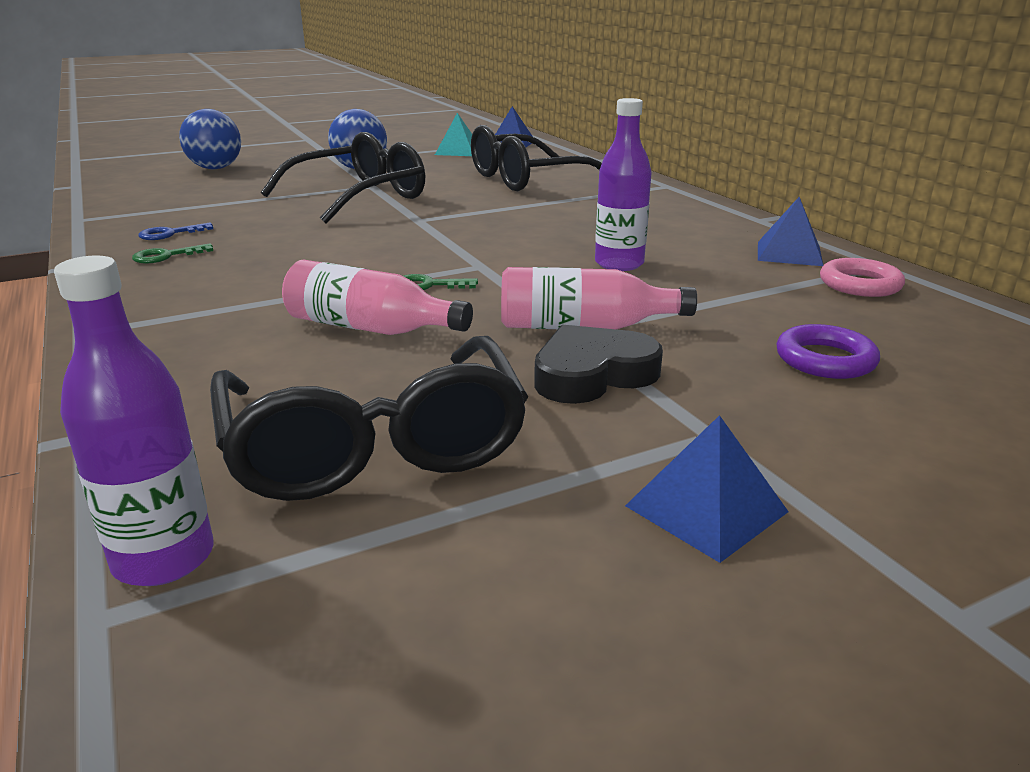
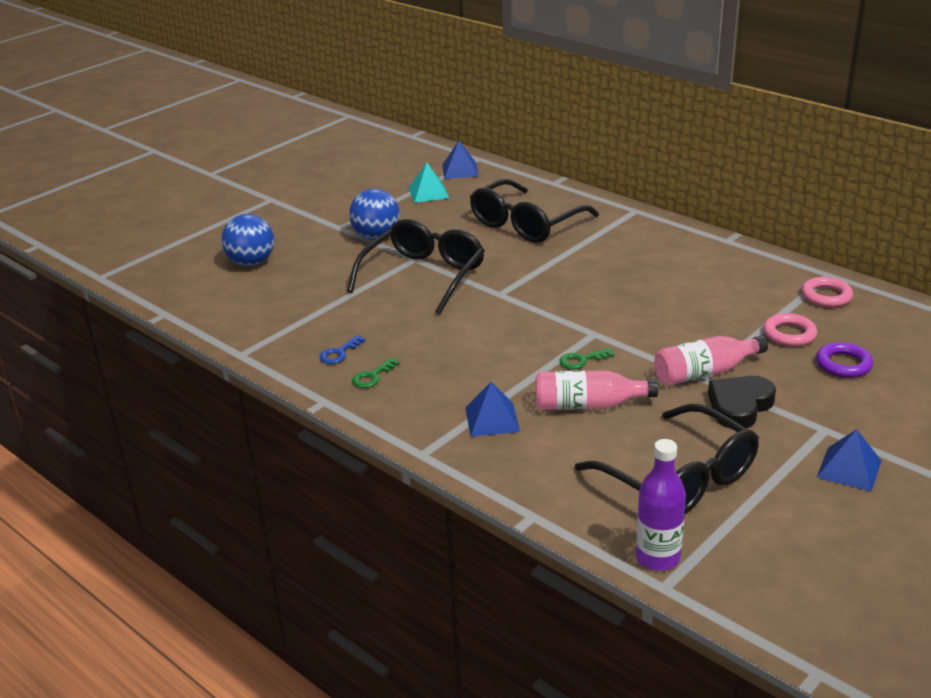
camera: 20 degrees left, 5 degrees up
(619, 264) = (677, 310): purple bottle -> none
(762, 311) = (789, 334): none -> pink ring
(789, 253) = (769, 274): blue pyramid -> blue pyramid (492, 419)

